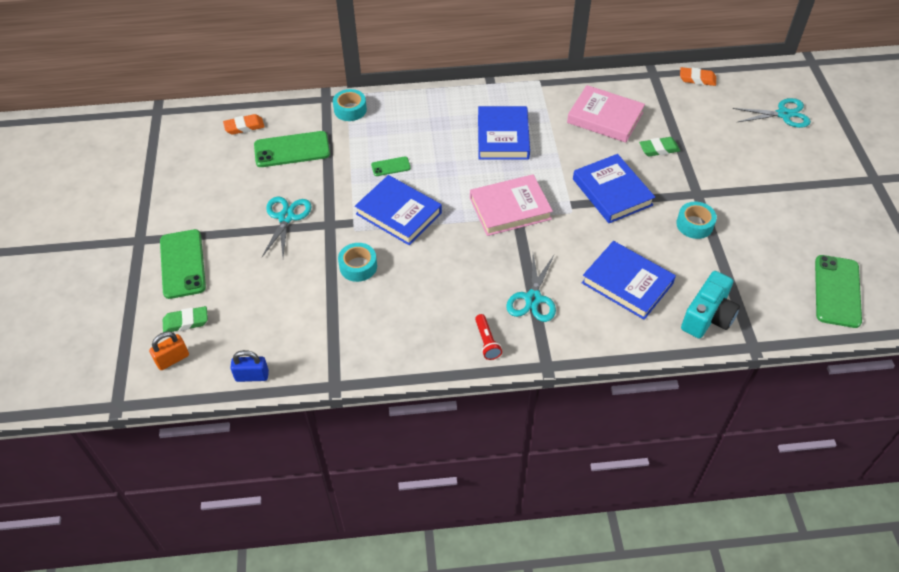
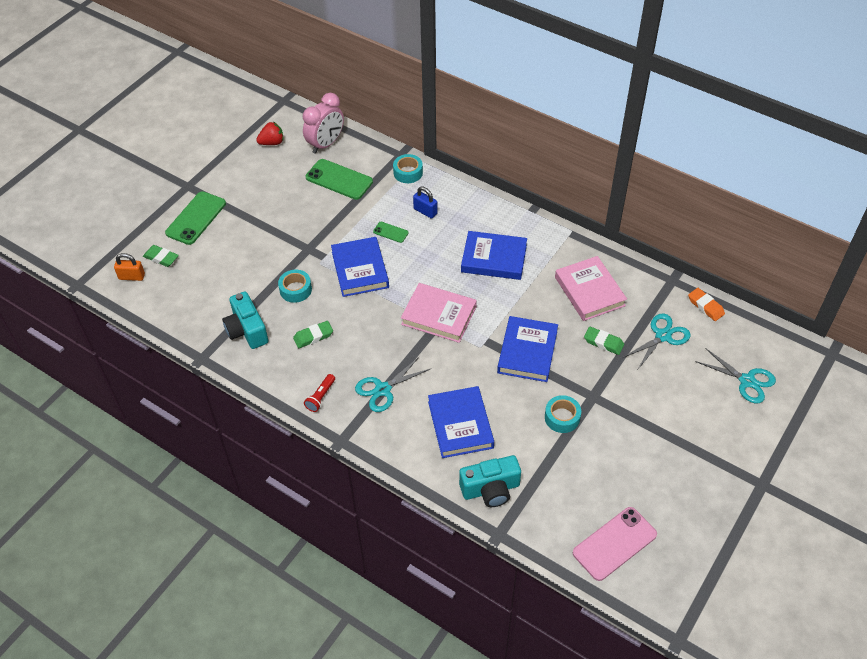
camera: 40 degrees right, 0 degrees up
(187, 154) = (272, 143): none -> red strawberry
(244, 127) = (326, 144): orange eraser -> pink clock
(252, 376) = (163, 318): blue padlock -> blue padlock (425, 211)
(286, 217) = (286, 226): turquoise scissors -> turquoise scissors (663, 336)
(351, 331) = (247, 330): none -> turquoise camera
(421, 295) = (313, 336): none -> green eraser
(503, 137) = (494, 258): blue book -> blue book turned 60 degrees clockwise
(837, 291) = (614, 543): green phone -> pink phone

